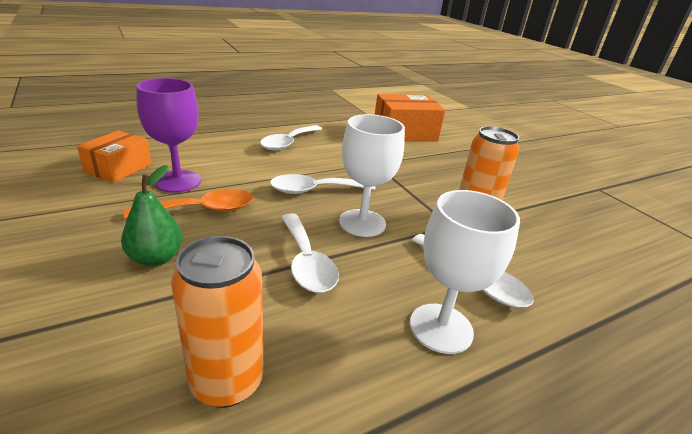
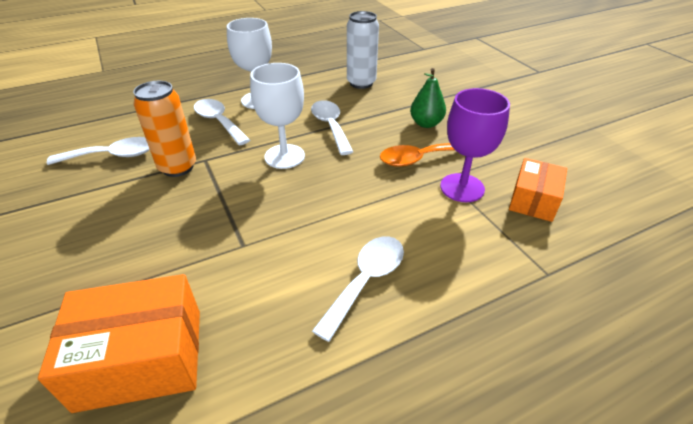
camera: 175 degrees left, 10 degrees up
(227, 382) = (361, 83): orange can -> white can
(315, 190) = (325, 189): white spoon -> white spoon (112, 156)

